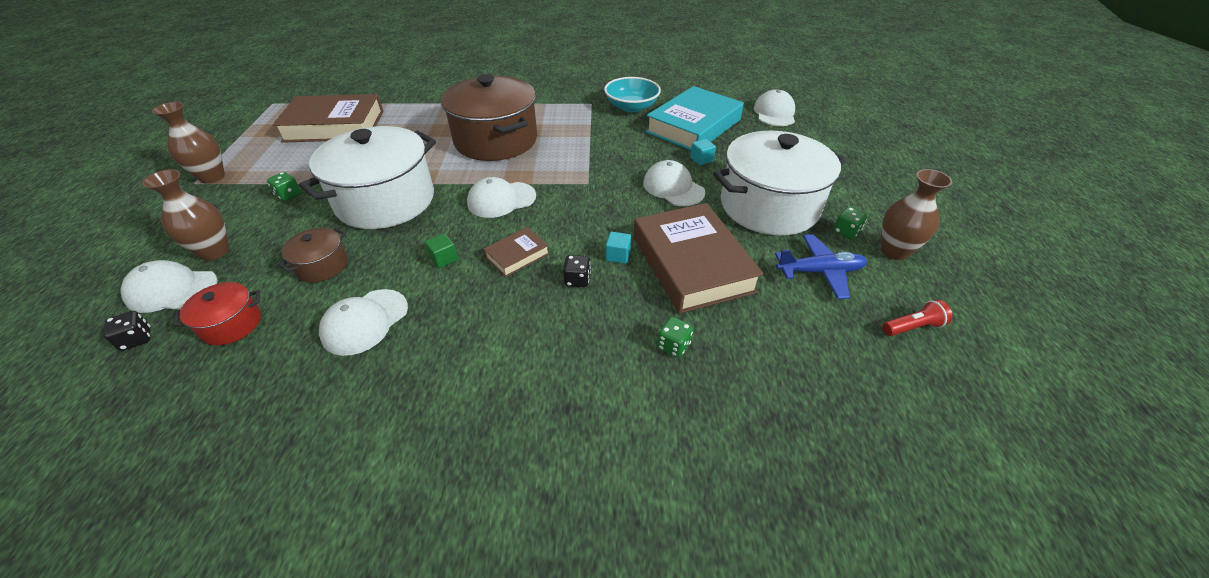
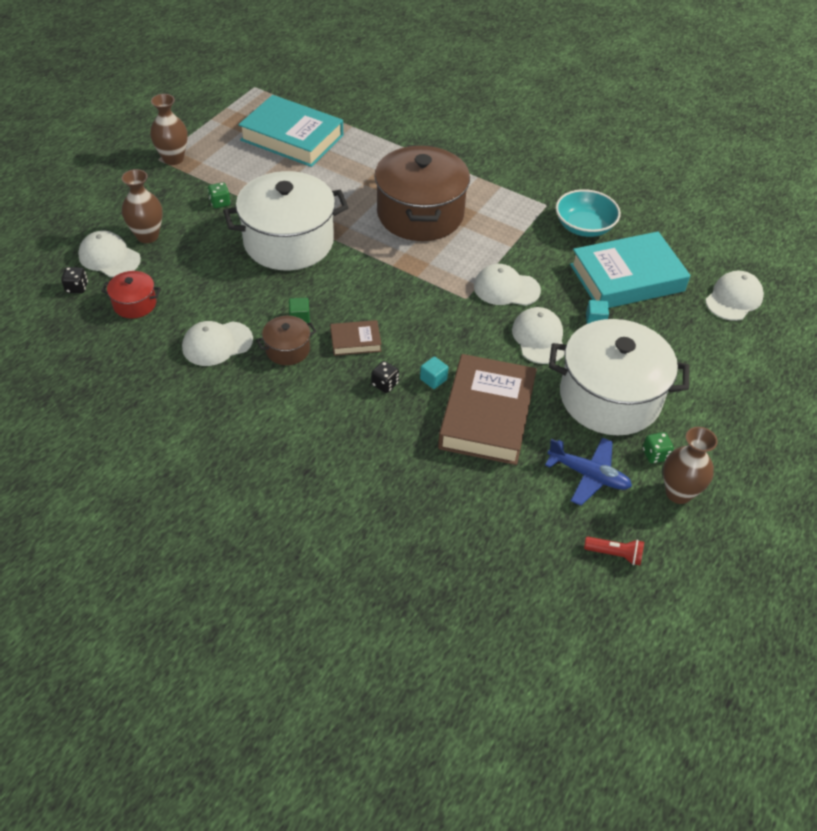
camera: 30 degrees right, 5 degrees up
(322, 266) = (212, 283): brown pot -> brown pot (287, 349)
(334, 126) = (292, 138): brown book -> turquoise book
(501, 200) = (379, 282): white cap -> white cap (506, 288)
(673, 345) = (412, 469): green dice -> none

